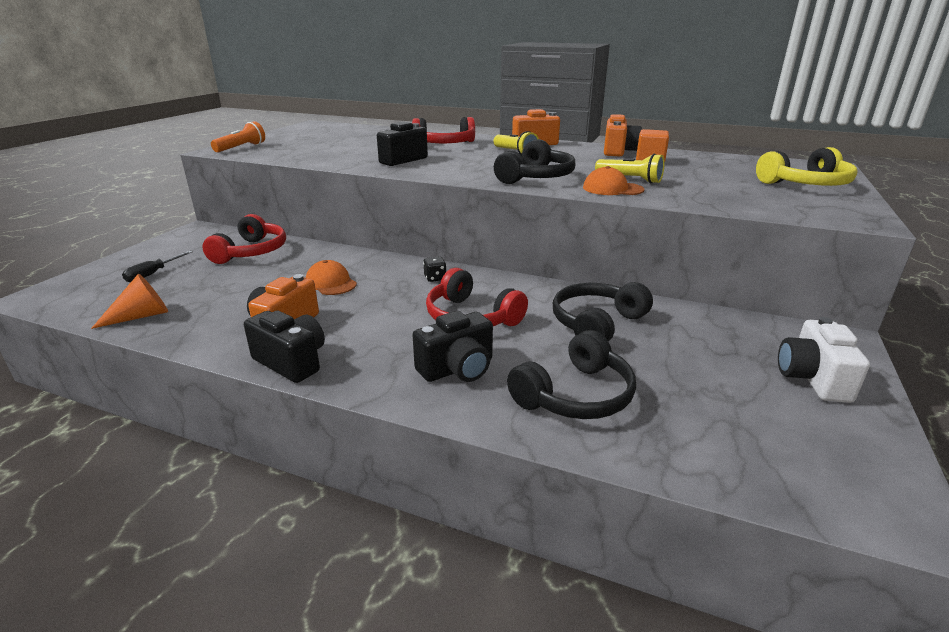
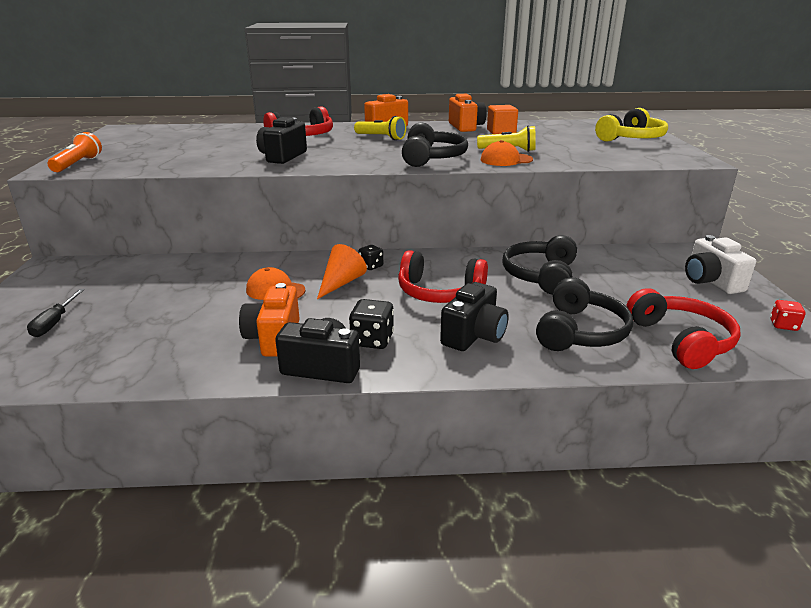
camera: 25 degrees left, 0 degrees up
(141, 316) = (100, 367): orange cone -> orange cone (341, 283)
(251, 252) = (149, 277): red headphones -> red headphones (681, 340)
(359, 348) = (372, 340): none -> black dice
(867, 461) = (783, 325): none -> red dice

